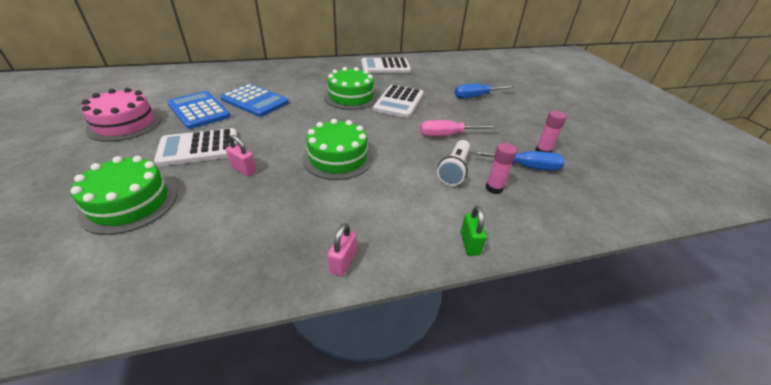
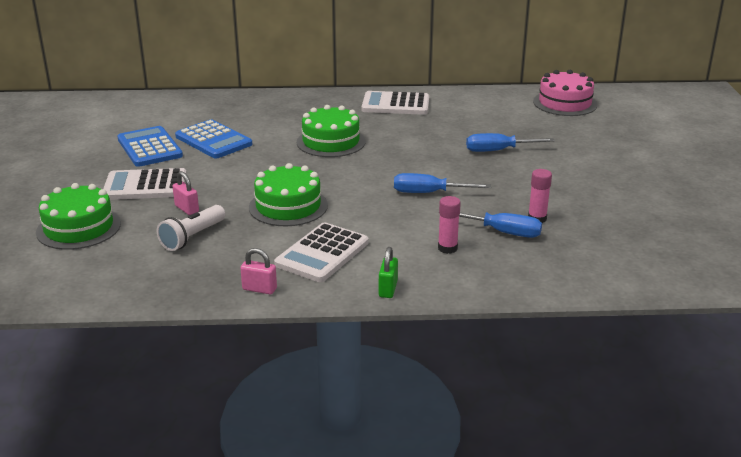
camera: 15 degrees right, 10 degrees down
(125, 124) = (72, 157): pink cake -> pink cake (565, 103)
(343, 262) = (259, 289): pink padlock -> pink padlock turned 75 degrees clockwise
(399, 102) = (389, 151): white calculator -> white calculator (322, 253)
(448, 135) = (429, 193): pink screwdriver -> blue screwdriver
(454, 170) = (413, 228): white flashlight -> white flashlight (192, 237)

